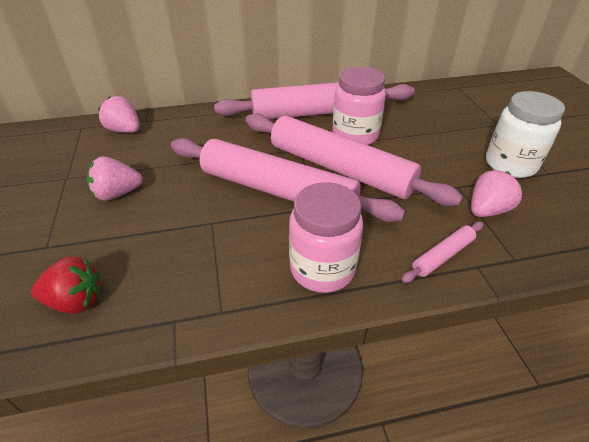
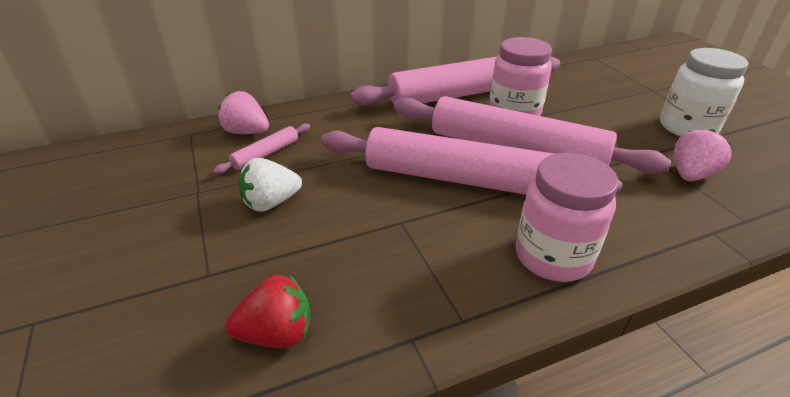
camera: 10 degrees left, 5 degrees down
(117, 194) = (271, 203): pink strawberry -> white strawberry
(442, 256) = (671, 226): pink rolling pin -> pink rolling pin (266, 154)

